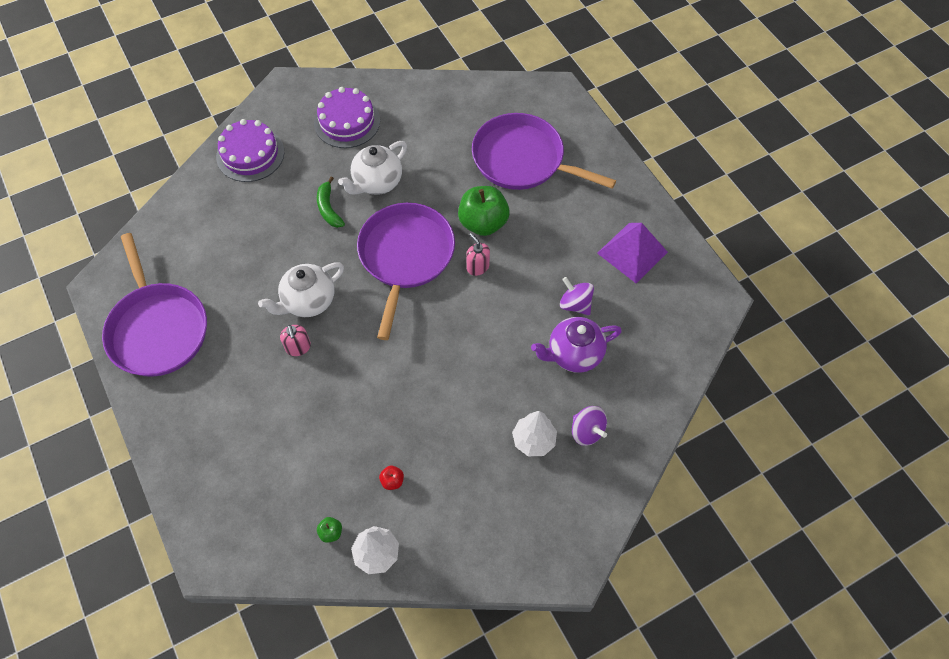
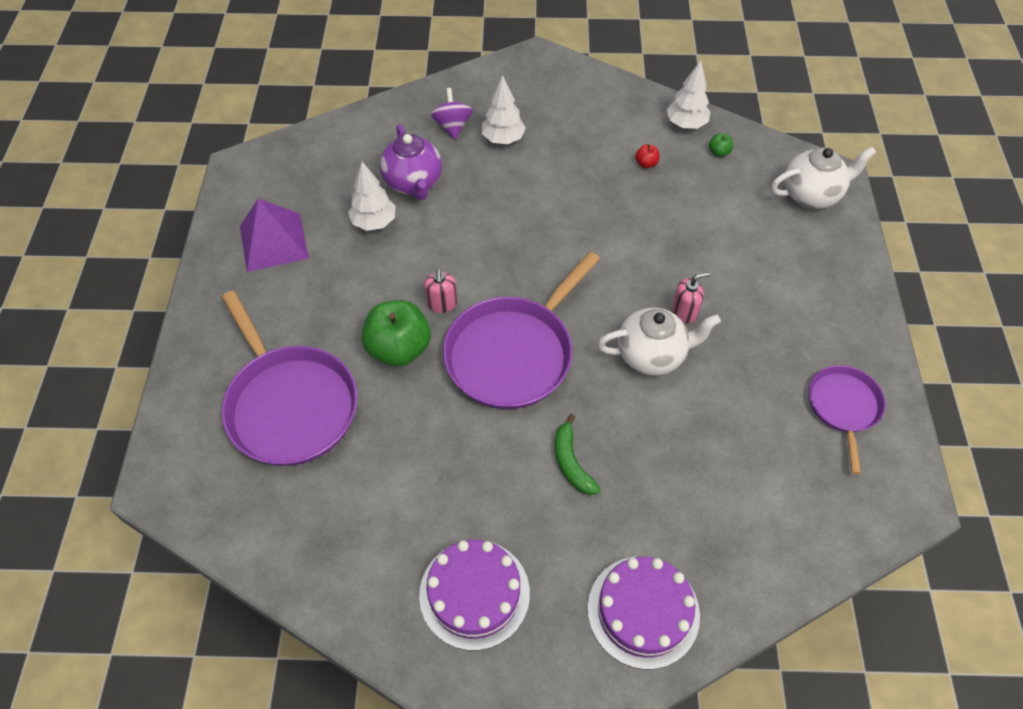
camera: 150 degrees left, 5 degrees down
(158, 328) = (843, 407): purple pan -> purple pan, size x0.57
(298, 347) = (684, 312): pink soap dispenser -> pink soap dispenser turned 60 degrees clockwise
(329, 208) = (571, 462): green banana -> green banana turned 150 degrees clockwise
(377, 183) = (490, 467): white teapot -> white teapot (811, 195)
(573, 354) = (414, 183): purple teapot -> purple teapot turned 60 degrees clockwise
(575, 304) = (374, 222): purple spinning top -> white tree

